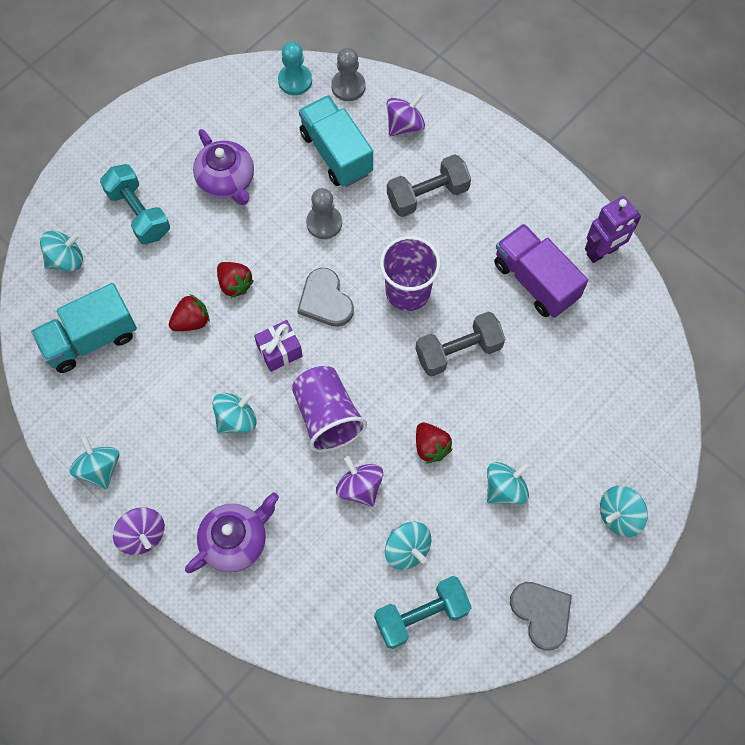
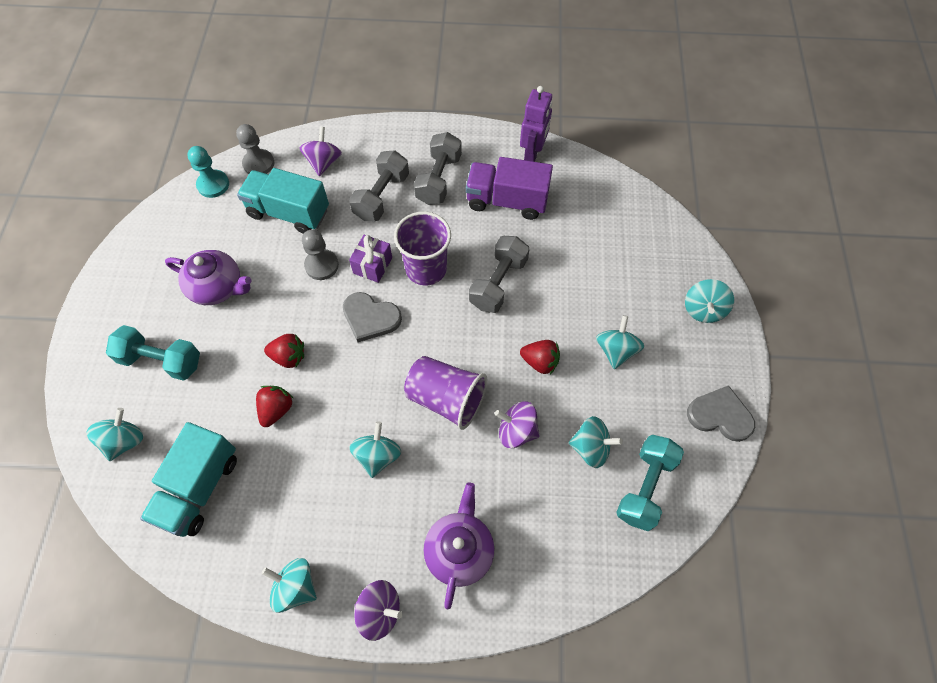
camera: 40 degrees left, 5 degrees down
(279, 351) = (367, 379): purple gift -> purple gift (372, 265)
(492, 215) = (438, 179): none -> grey dumbbell

